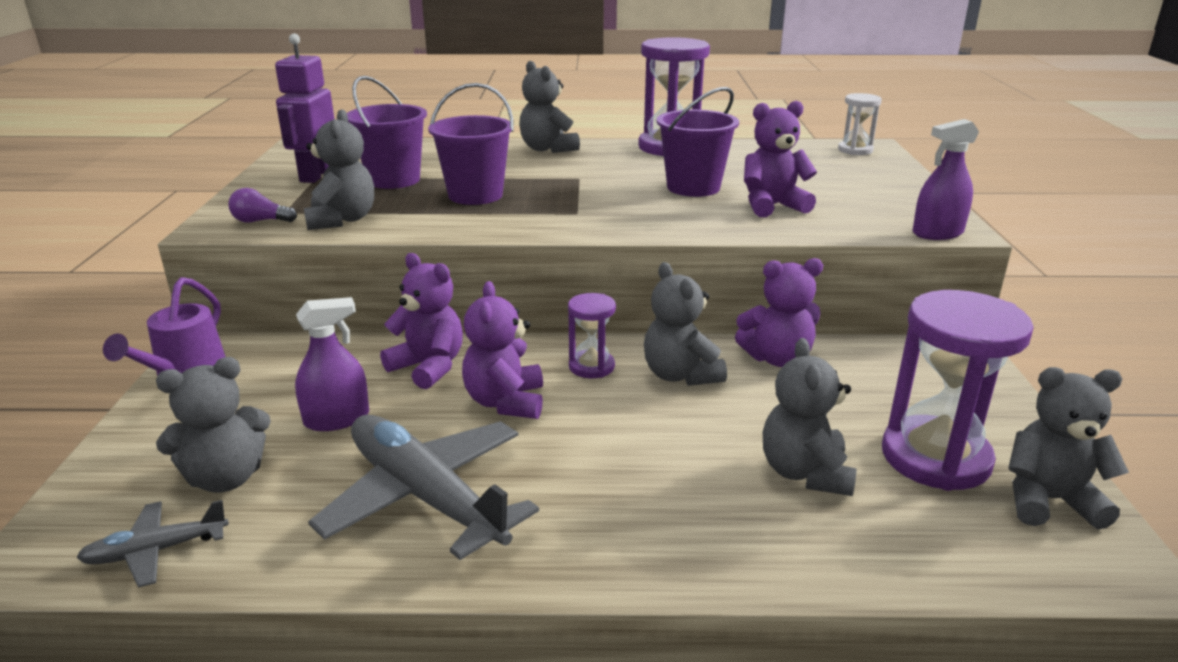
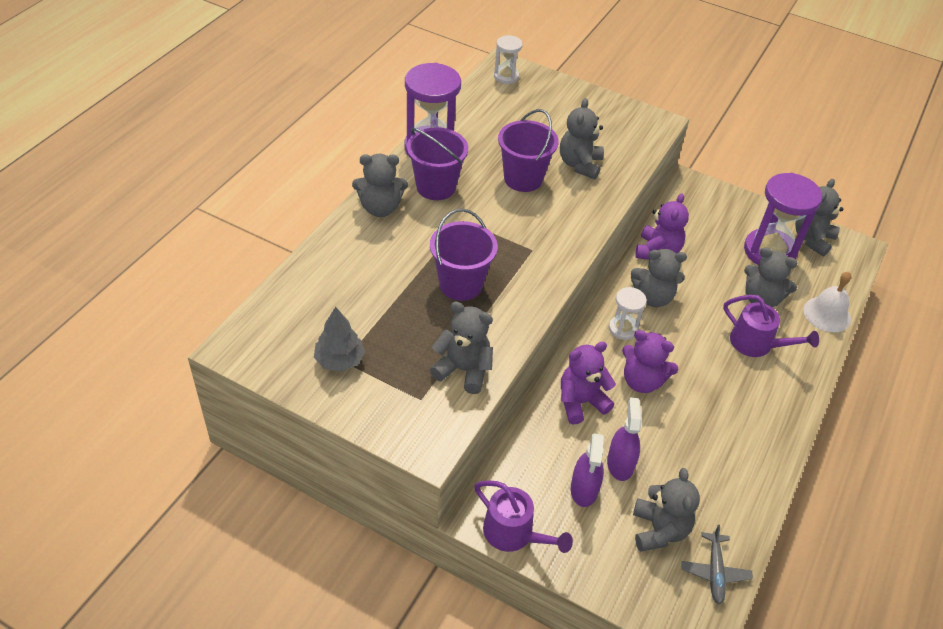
camera: 65 degrees left, 20 degrees up
(260, 221) = (433, 417): purple light bulb -> none
(315, 176) = (339, 360): purple robot -> grey tree
(393, 180) = (389, 317): purple bucket -> purple bucket (436, 187)
(426, 497) = (717, 445): grey plane -> none
(591, 366) = (623, 328): purple hourglass -> white hourglass
(691, 491) = (757, 344): none -> purple watering can
(772, 206) = (580, 164): purple teddy bear -> grey teddy bear
(871, 562) = (827, 314): none -> white bell
(937, 233) = (659, 130): purple spray bottle -> purple spray bottle (584, 489)

